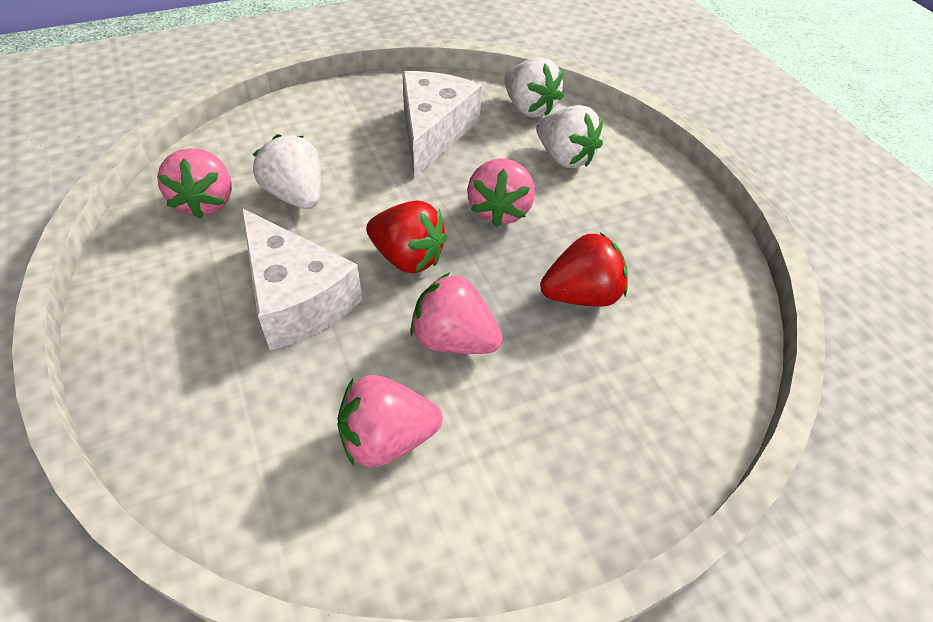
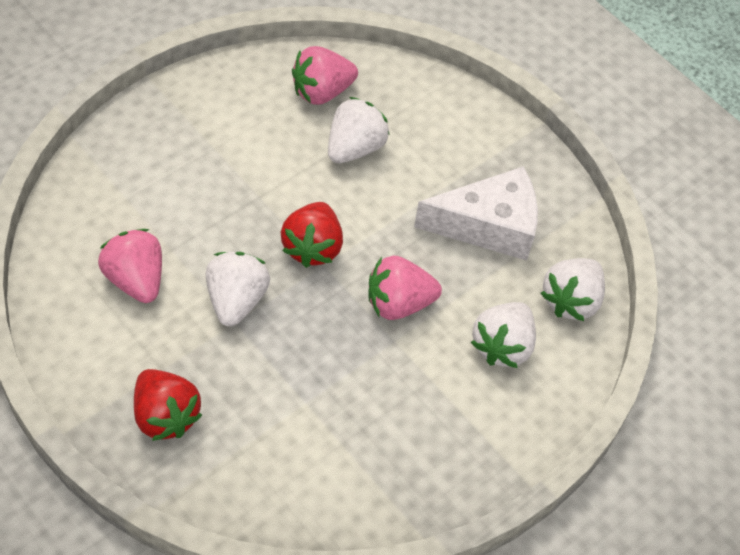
camera: 70 degrees right, 5 degrees up
(296, 298) = (242, 186): white cheese -> none
(453, 339) = (236, 300): pink strawberry -> white strawberry
(581, 295) = (316, 386): red strawberry -> red strawberry (165, 416)

